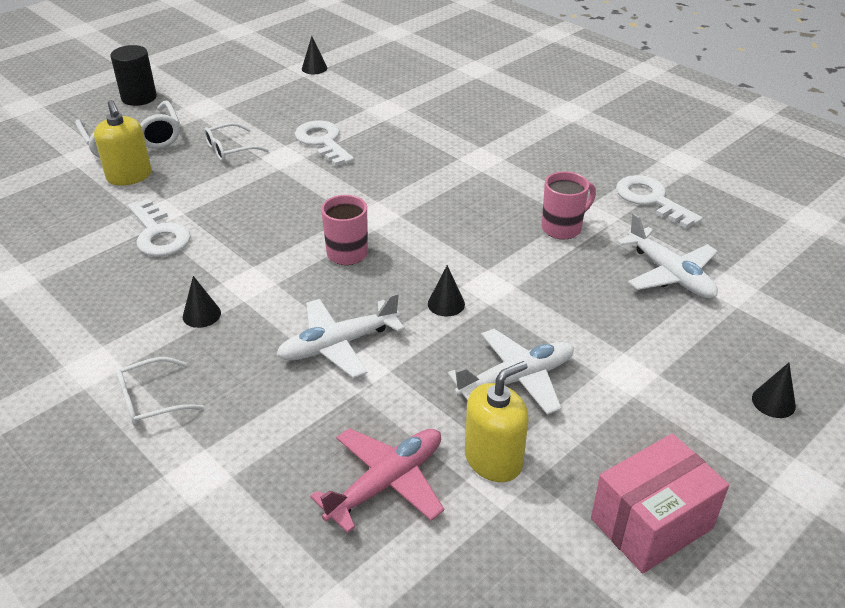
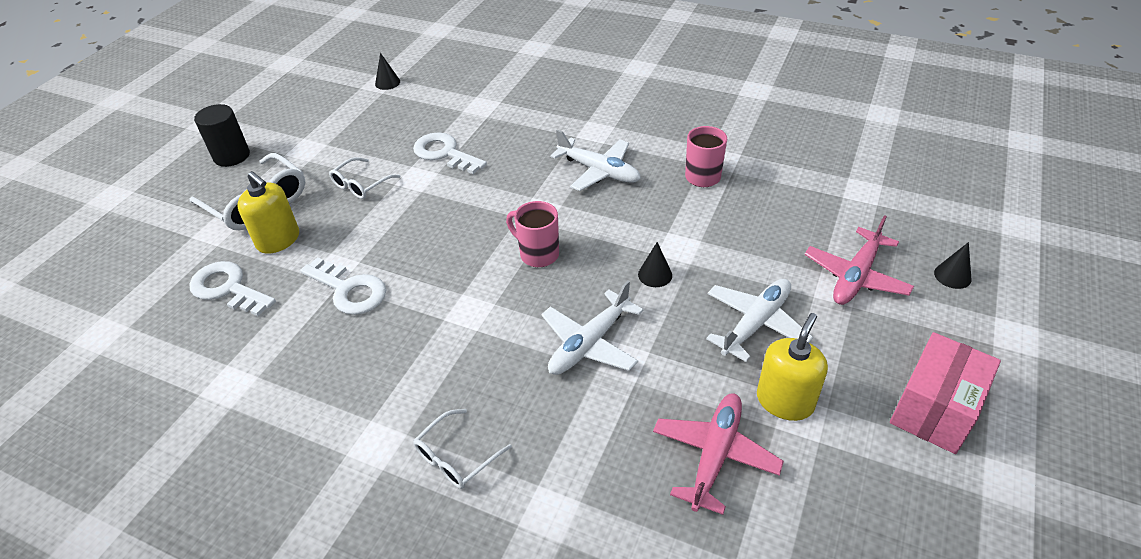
camera: 20 degrees left, 5 degrees up
(201, 314) = (446, 357): black cone -> none
(651, 199) = (755, 130): white key -> white key (228, 288)
(659, 369) = (855, 276): none -> pink plane
(669, 274) = (811, 192): white plane -> white plane (599, 171)

